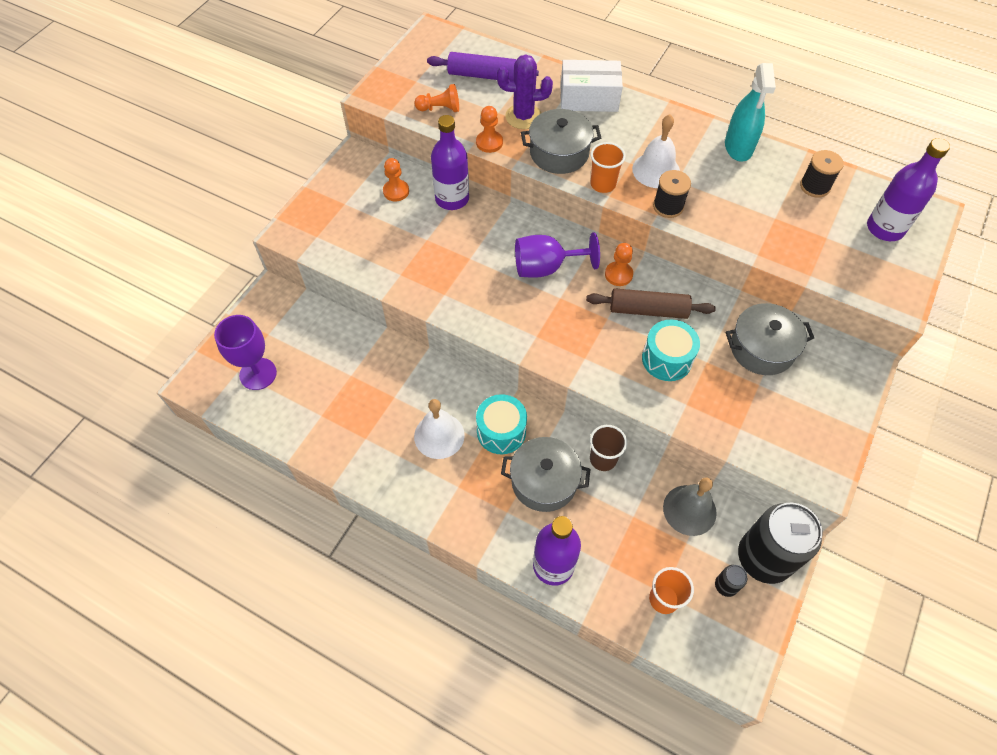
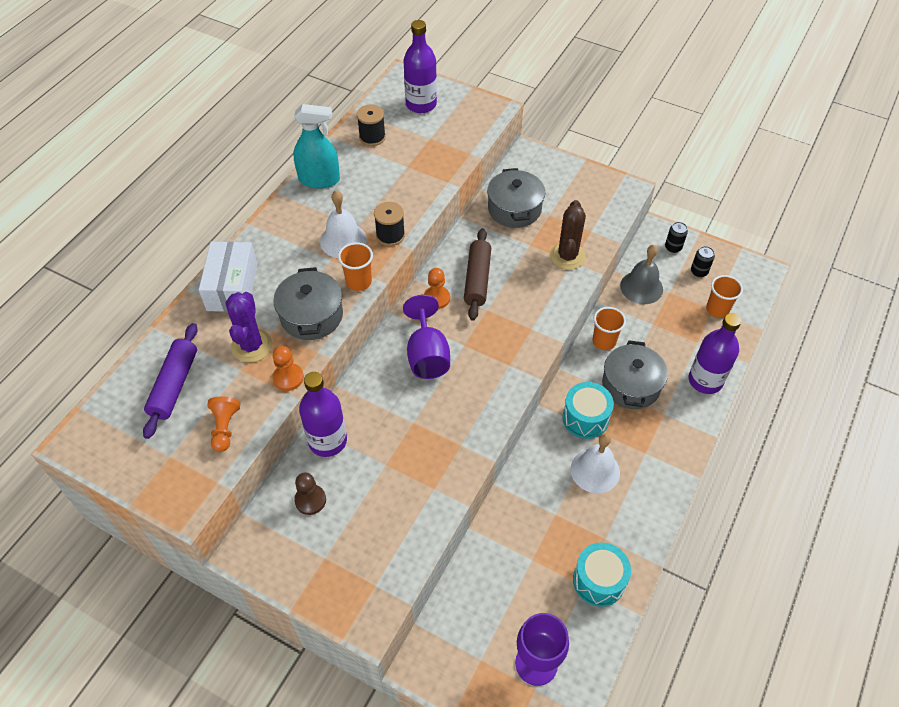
camera: 90 degrees left, 5 degrees down
(396, 191) = (310, 500): orange pawn -> brown pawn
(603, 459) = (604, 341): brown cup -> orange cup
(667, 359) = (529, 271): turquoise drum -> turquoise drum (598, 580)
(694, 399) = (567, 256): none -> brown cactus
(763, 558) = (673, 247): black can -> black can, size x0.41

